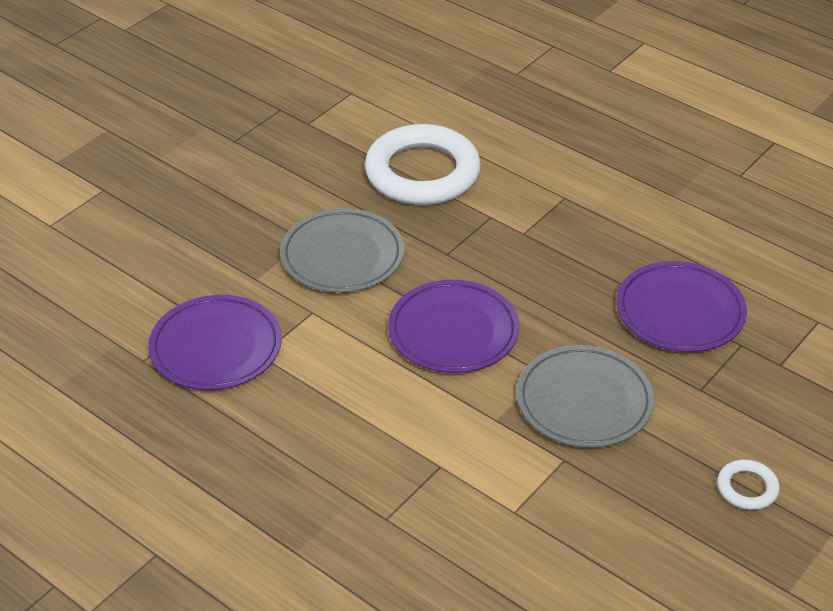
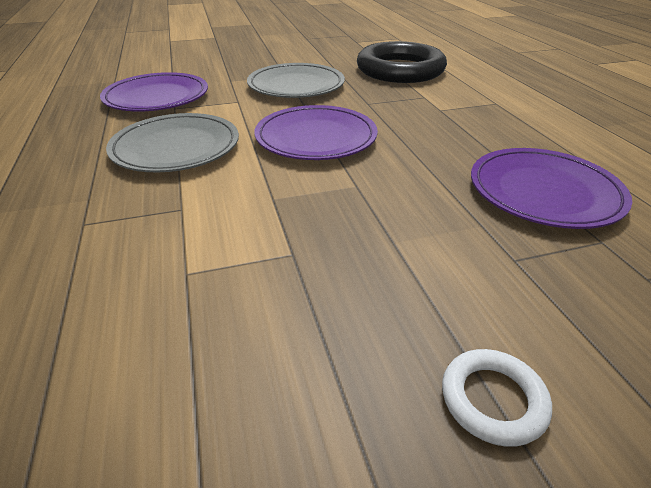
camera: 35 degrees right, 5 degrees down
(422, 173) = (400, 70): white ring -> black ring
(584, 401) = (370, 218): grey plate -> grey plate (176, 148)

